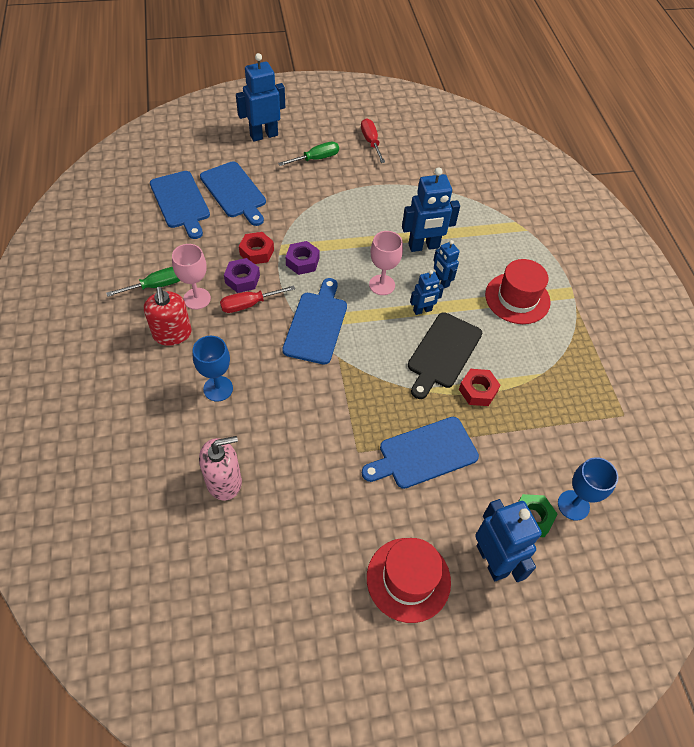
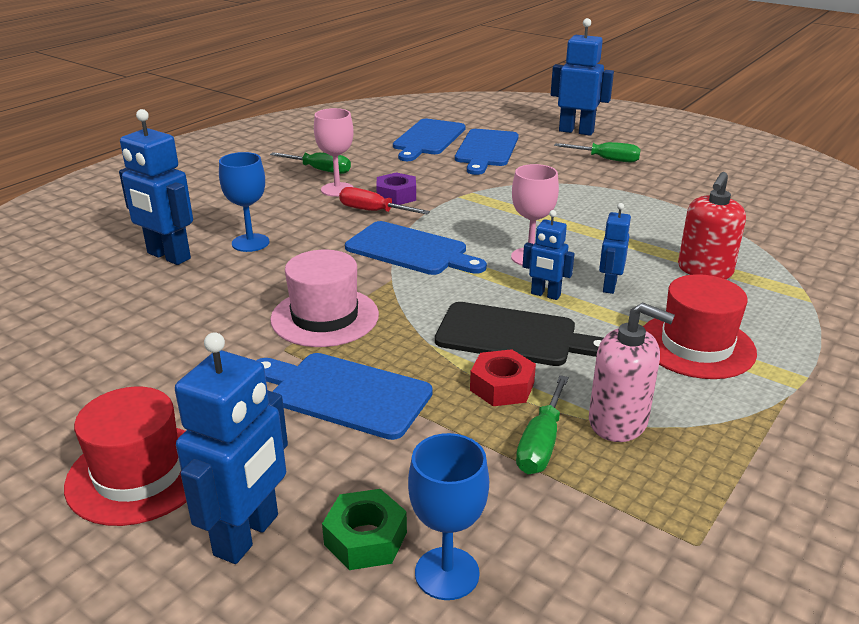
camera: 50 degrees right, 25 degrees down
(172, 334) = (279, 198): red soap dispenser -> red soap dispenser (704, 270)
(224, 481) = (142, 295): pink soap dispenser -> pink soap dispenser (618, 421)
(256, 252) = (440, 187): red nut -> none
(302, 262) = (473, 209): purple nut -> none
(316, 324) = (410, 250): blue cutting board -> blue cutting board turned 60 degrees clockwise
(345, 413) = (325, 317): none -> pink hat
(371, 142) = (692, 170): red screwdriver -> none
(424, 246) = (631, 254): blue robot -> blue robot (168, 256)
(443, 353) = (512, 335): black cutting board -> black cutting board turned 150 degrees counterclockwise
(528, 411) = (541, 443): none -> green screwdriver

